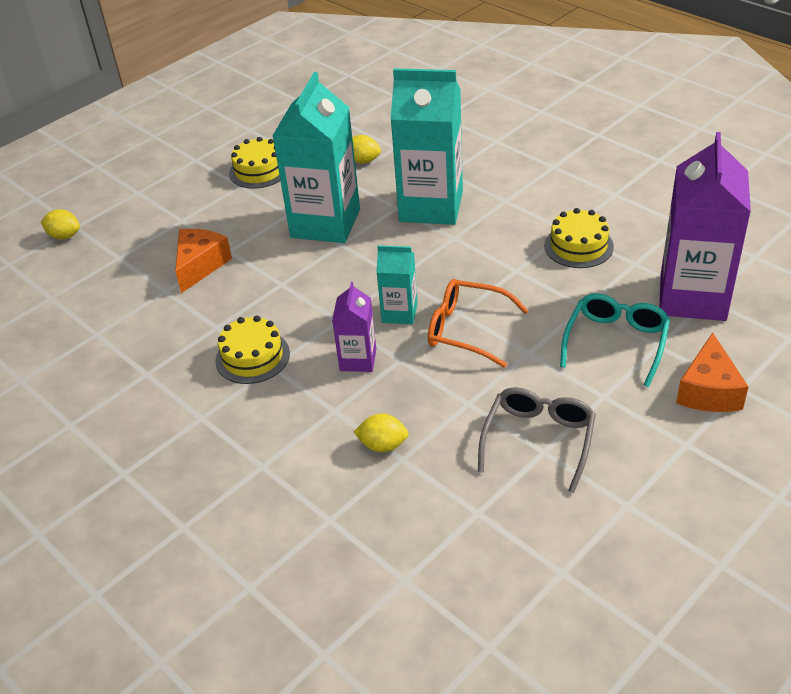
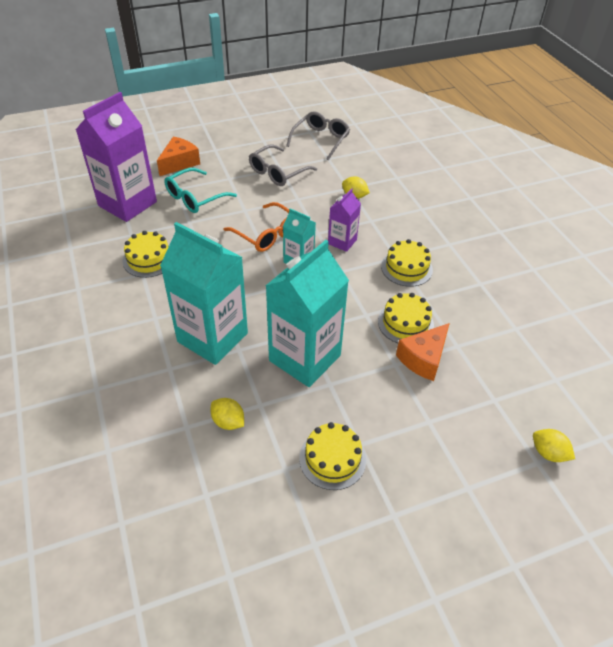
camera: 160 degrees left, 5 degrees up
(231, 291) = (405, 323): none -> yellow cake
(524, 558) = (321, 140): none -> grey glasses

